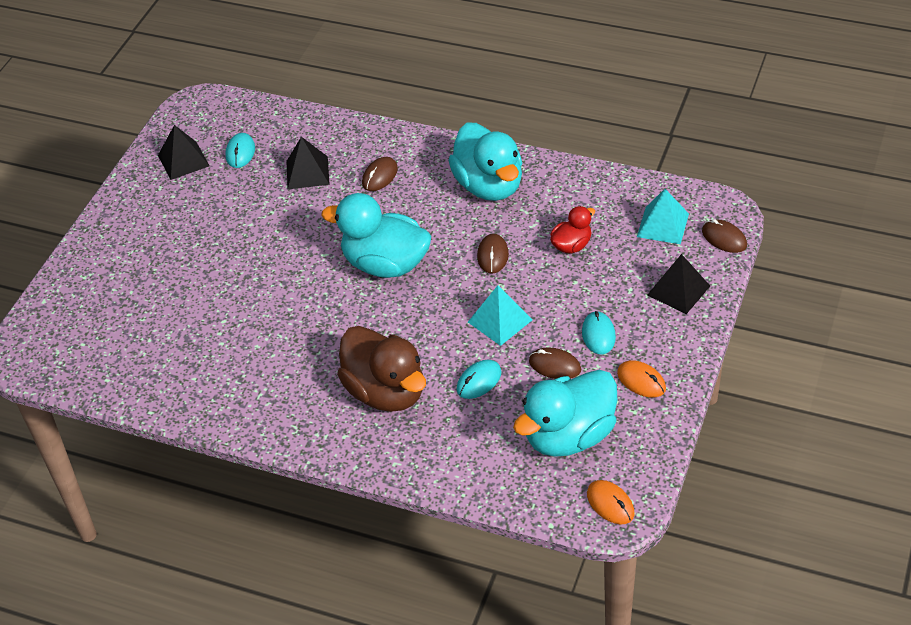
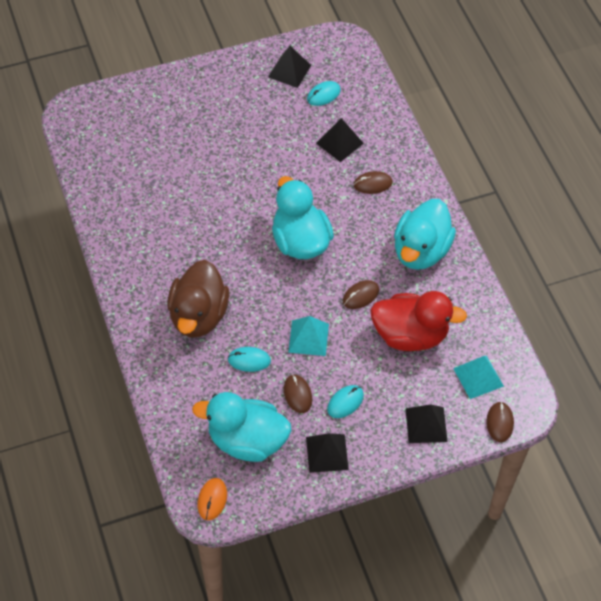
camera: 45 degrees right, 10 degrees up
(571, 245) = (410, 335): red duck -> red duck, size x1.97
(641, 381) = (327, 453): orange mouse -> black pyramid

